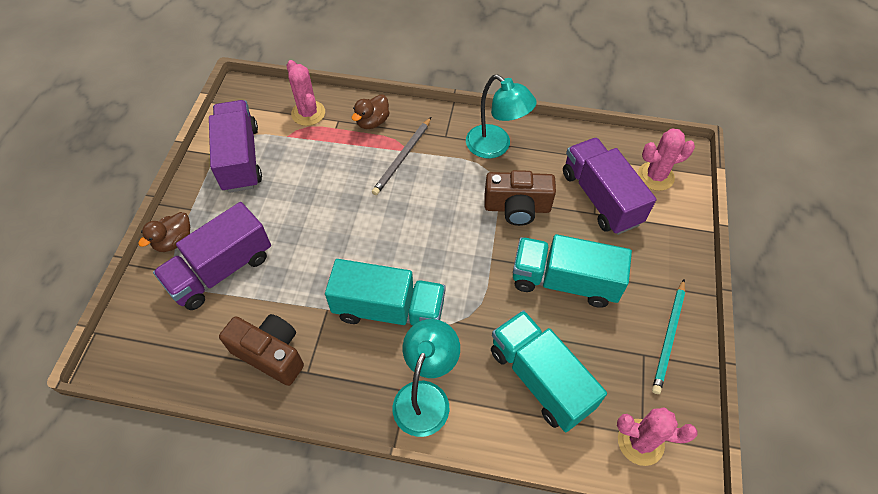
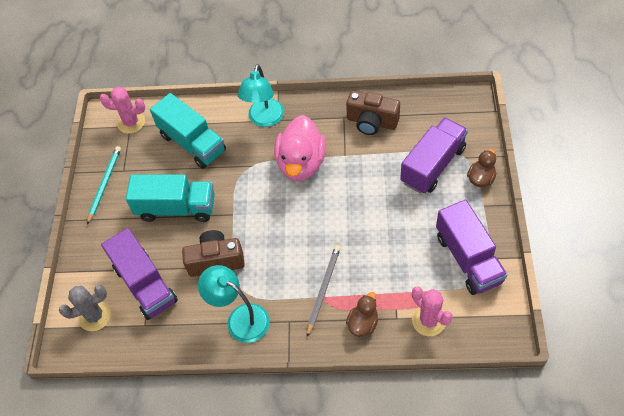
camera: 175 degrees right, 0 degrees up
(389, 310) = (301, 163): turquoise truck -> pink duck
(655, 176) = (94, 316): pink cactus -> grey cactus

